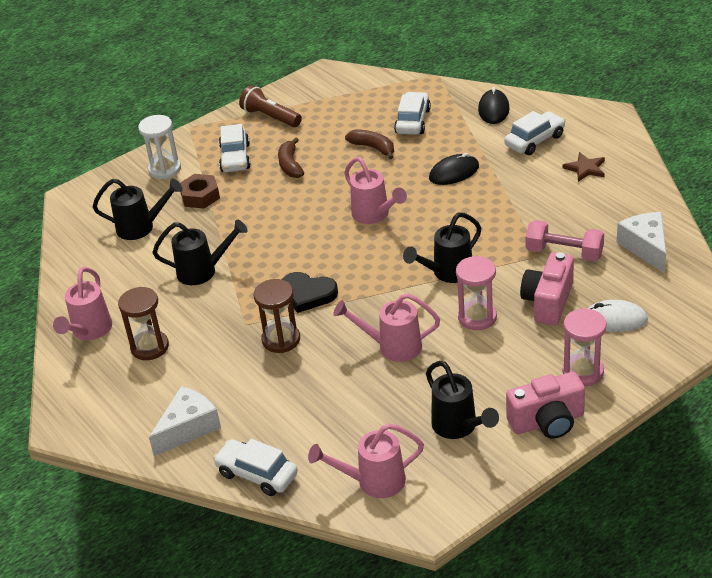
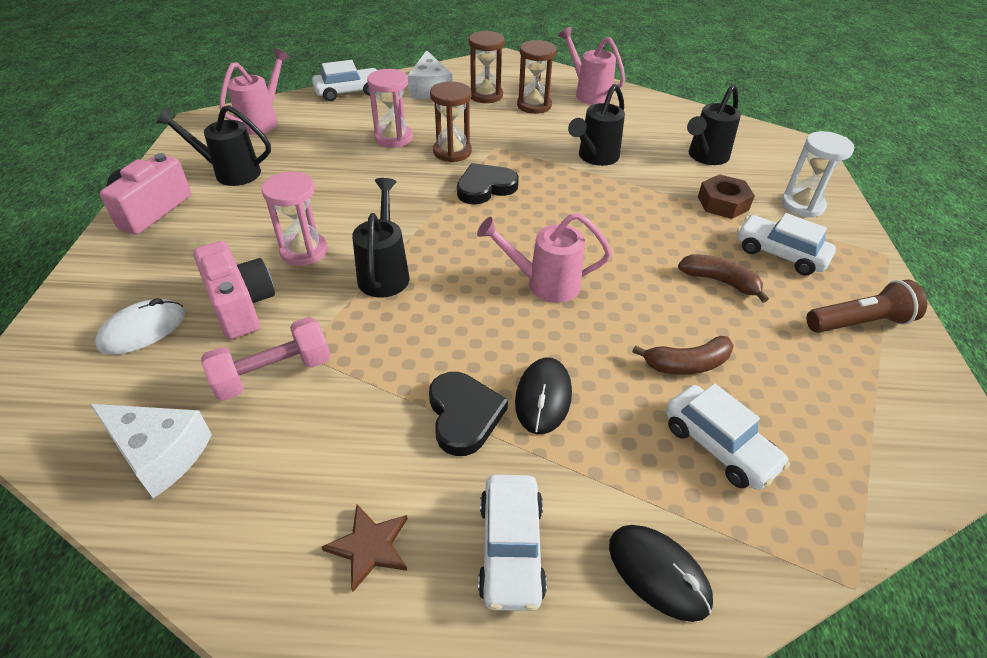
camera: 125 degrees right, 5 degrees up
(162, 385) = (486, 95): none -> brown hourglass
(392, 347) = (354, 191): pink watering can -> none
(497, 186) = (464, 415): none -> black heart
(583, 372) = (144, 262): pink hourglass -> pink hourglass (393, 138)

